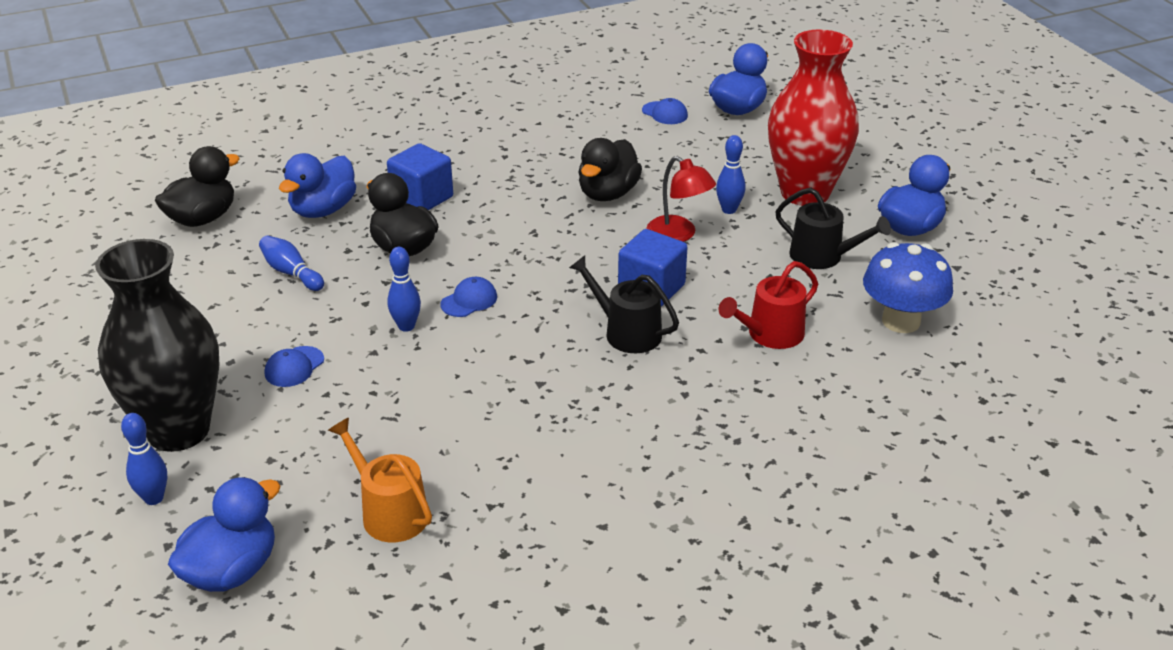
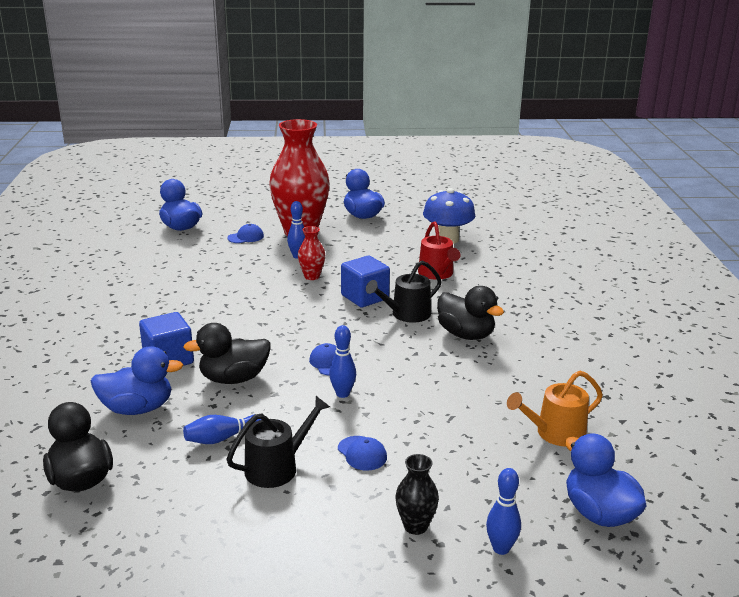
camera: 70 degrees left, 10 degrees down
(178, 430) = (415, 526): black vase -> black vase, size x0.42
(323, 210) = (137, 409): blue duck -> blue duck turned 60 degrees counterclockwise
(608, 194) = (239, 288): black duck -> black duck (466, 335)
(664, 113) = (156, 249): blue cap -> blue cap (246, 237)
(678, 235) = (312, 276): red lamp -> red vase
(822, 256) = (371, 243): black watering can -> black watering can (276, 468)

